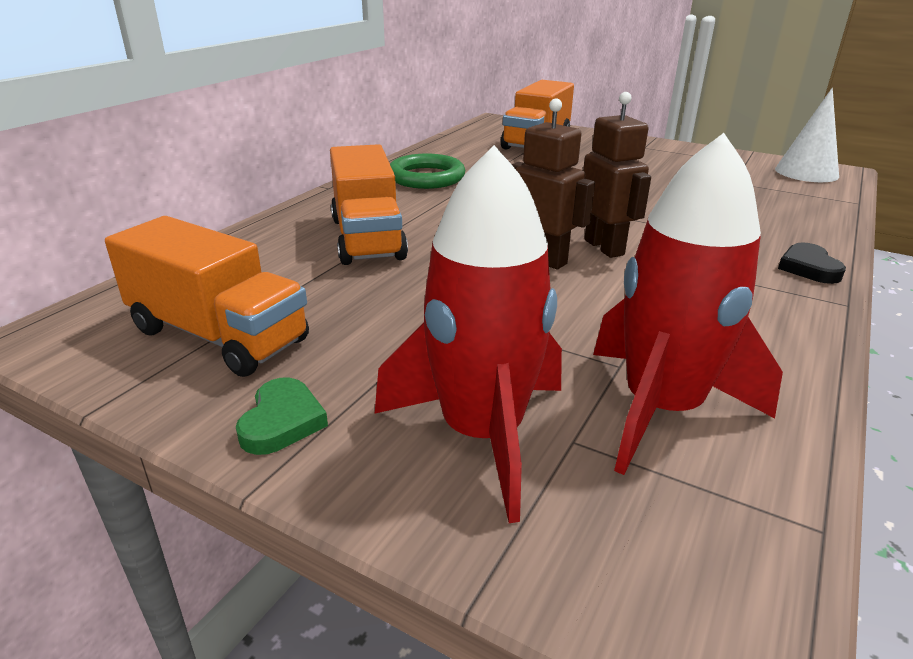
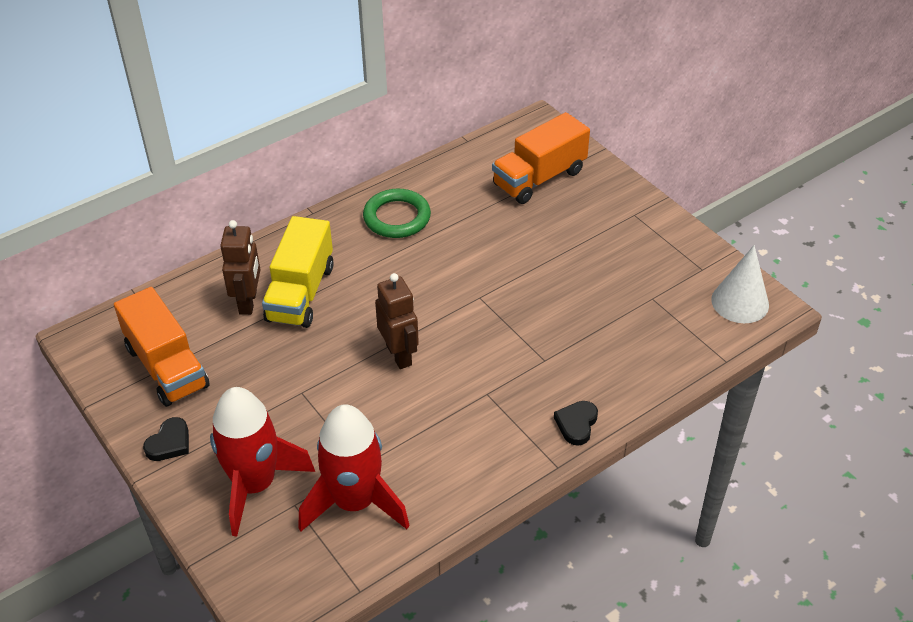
camera: 25 degrees right, 15 degrees up
(282, 421) = (169, 443): green heart -> black heart
(367, 238) = (301, 293): orange truck -> yellow truck
(604, 247) = (454, 355): brown robot -> brown robot (248, 302)

